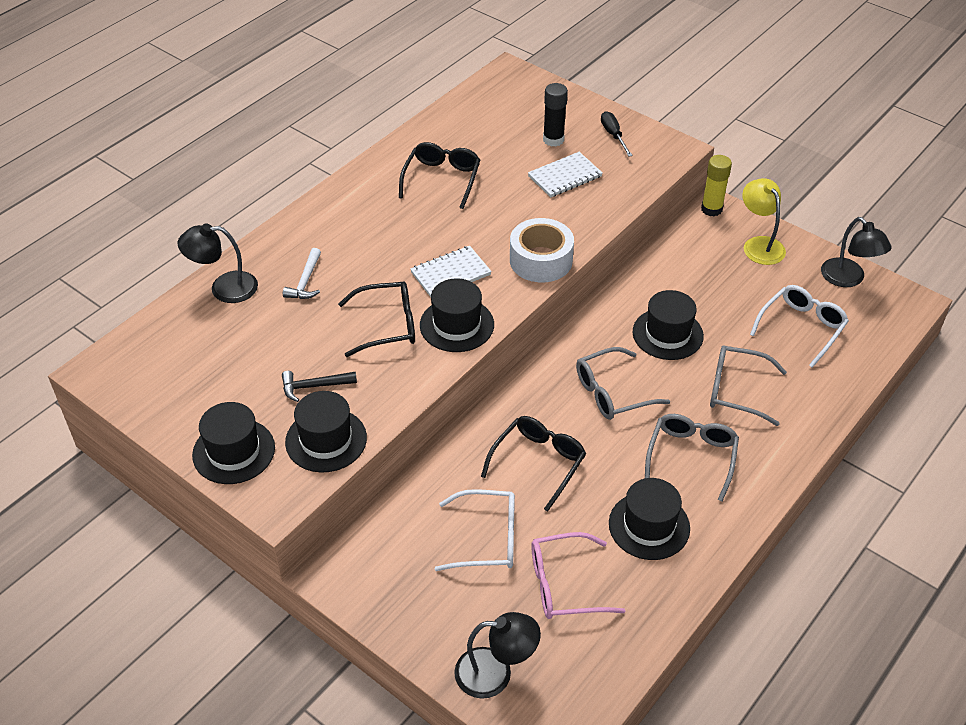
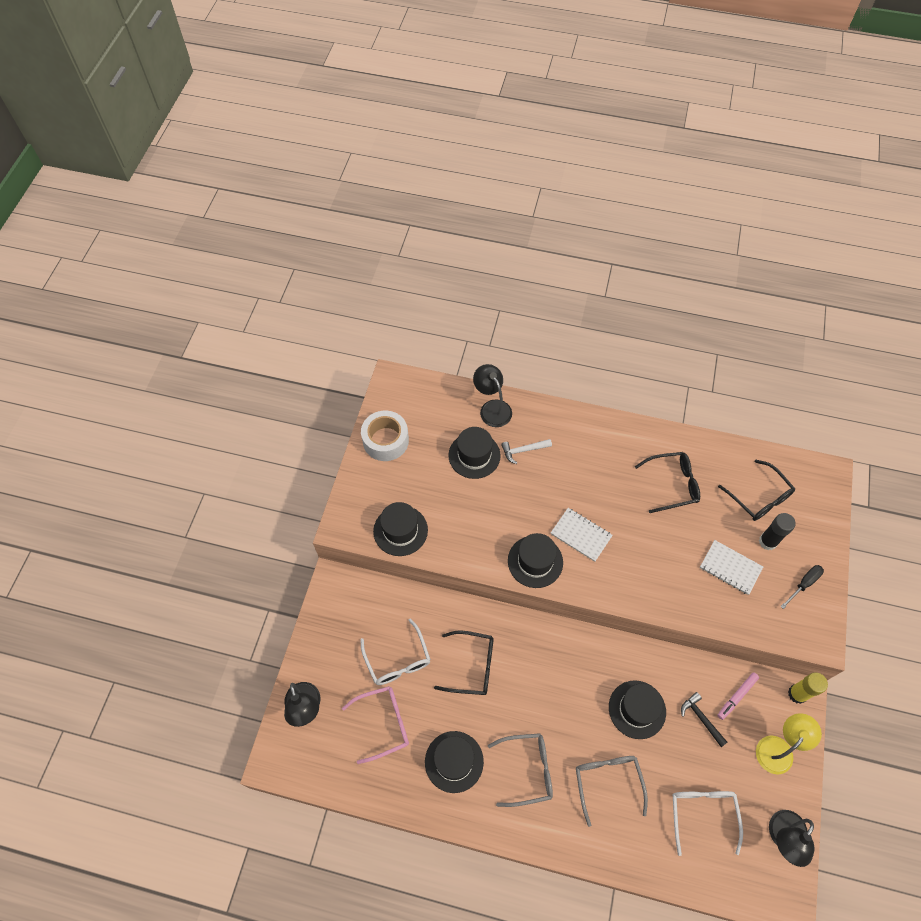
camera: 65 degrees right, 15 degrees up
(234, 451) = (369, 485): black hat -> black hat (474, 455)
(314, 386) = (438, 502): black hammer -> black hammer (701, 718)
(387, 325) = (511, 519): black glasses -> black glasses (759, 497)
(541, 260) = (629, 589): white tape -> white tape (385, 440)
(564, 585) = (383, 723): pink glasses -> pink glasses turned 105 degrees clockwise
(612, 392) = (558, 690): grey glasses -> none
(692, 252) = (736, 696): none -> pink marker
(801, 328) = (702, 814): white glasses -> white glasses turned 105 degrees counterclockwise

